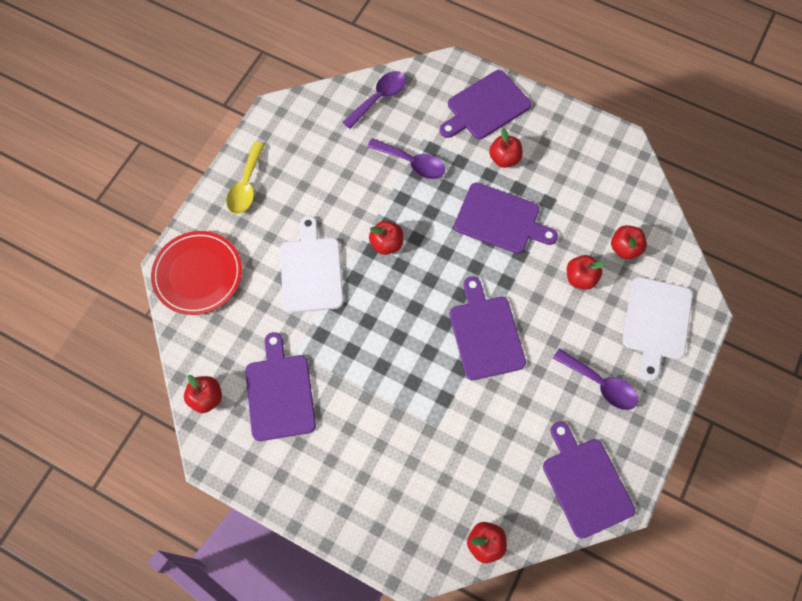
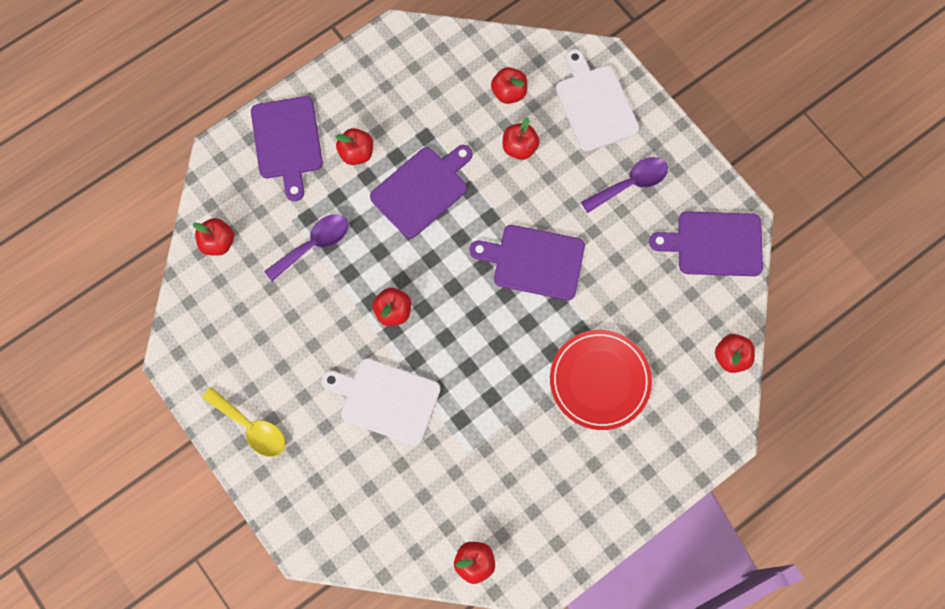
camera: 65 degrees left, 5 degrees up
(198, 274) = (331, 520): red plate -> red plate (600, 380)
(279, 393) = (503, 486): purple cutting board -> none
(379, 98) = (218, 242): purple spoon -> red apple
(656, 322) = (595, 104): white cutting board -> white cutting board turned 150 degrees counterclockwise

